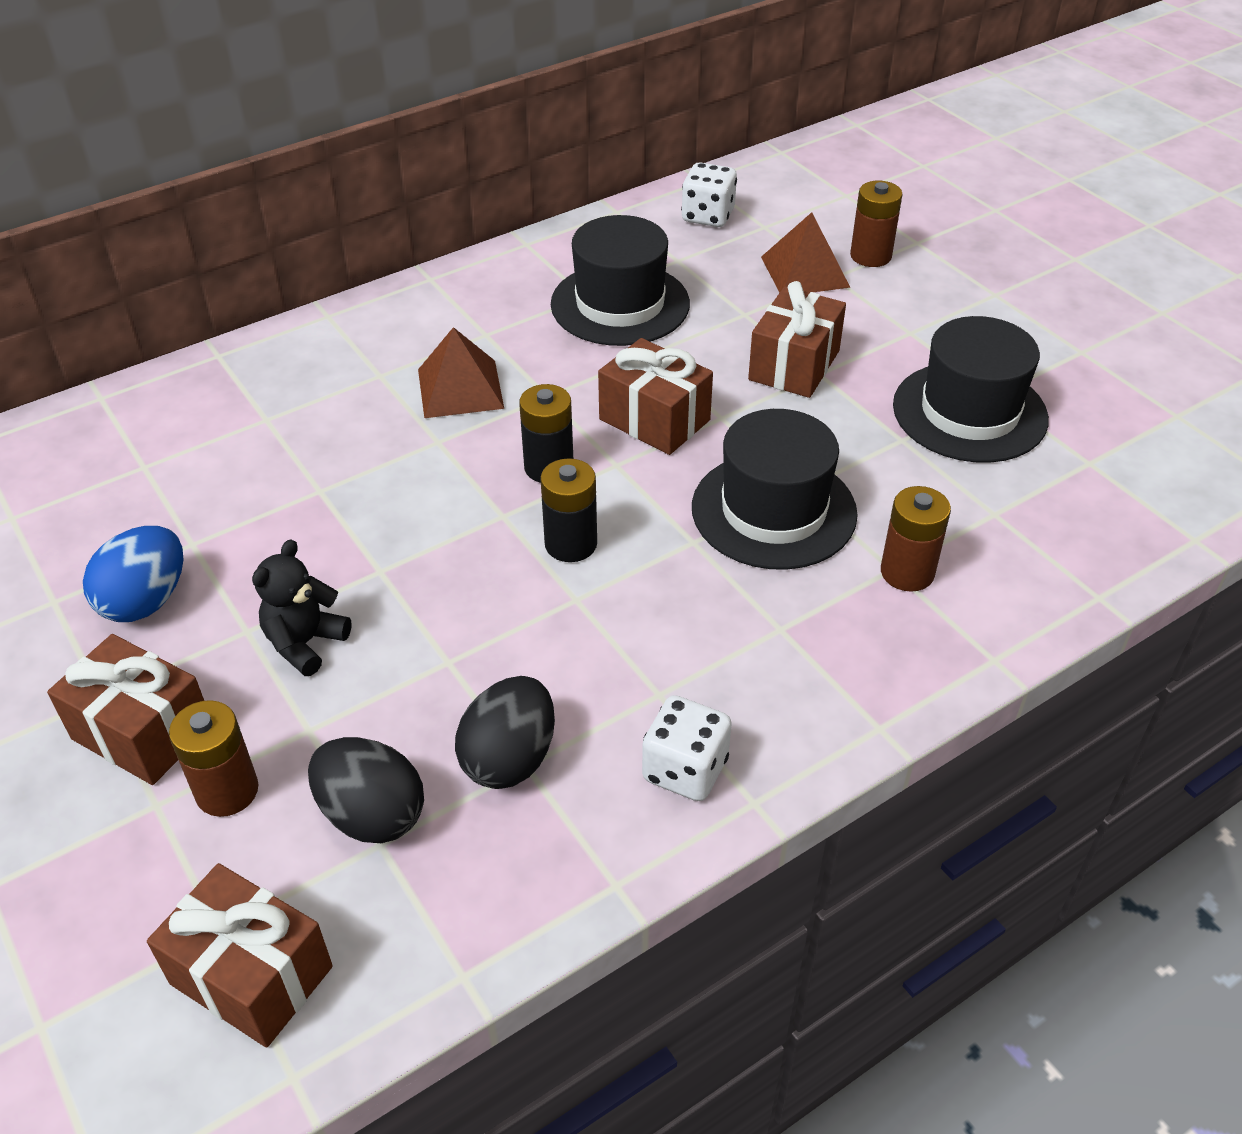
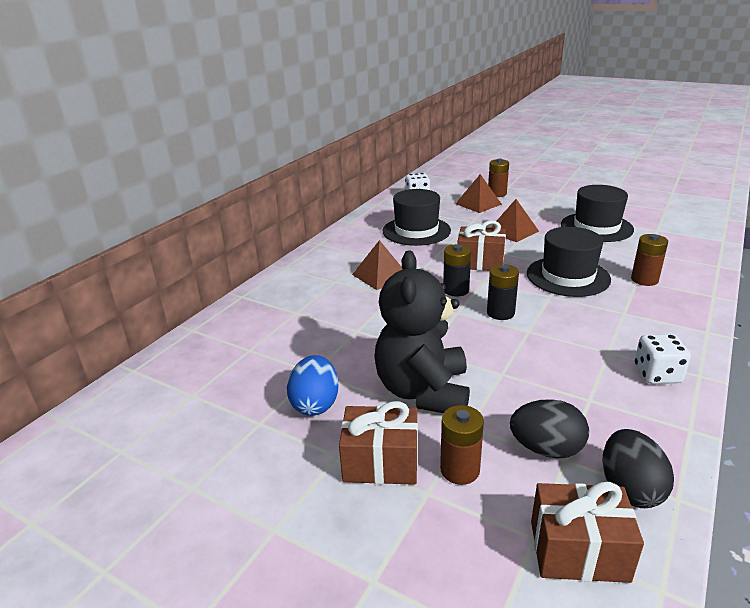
camera: 25 degrees left, 15 degrees down
(305, 643) = (423, 391): black teddy bear -> black teddy bear, size x2.03
(509, 759) = (579, 400): black egg -> black egg (629, 489)
(794, 365) = (512, 231): brown gift -> brown pyramid

